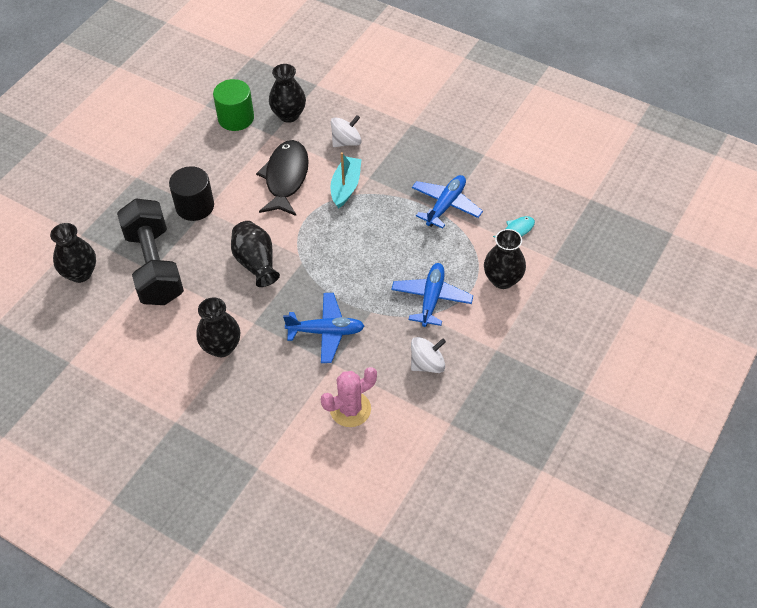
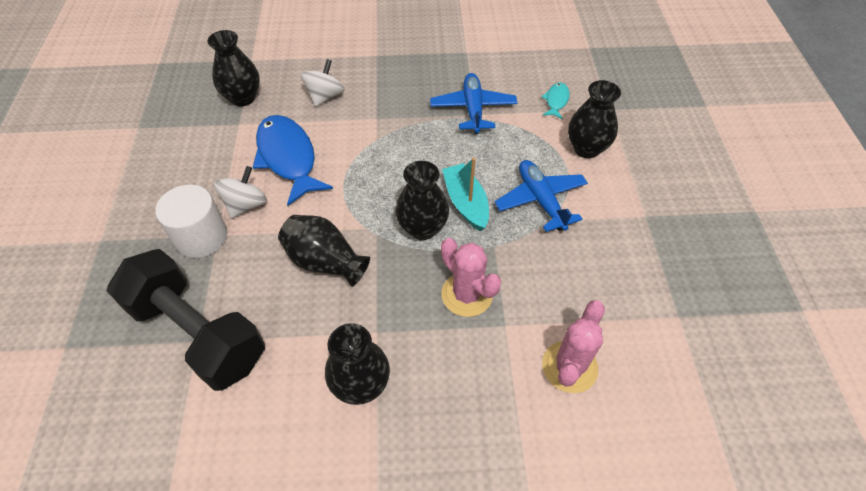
camera: 35 degrees left, 0 degrees up
(80, 273) = (95, 399): black vase -> black vase (422, 228)
(195, 206) = (201, 237): black cylinder -> white cylinder
(236, 118) = (184, 125): green cylinder -> none
(286, 178) = (288, 158): black fish -> blue fish
(326, 332) = (467, 294): blue plane -> pink cactus
(345, 187) = (360, 137): turquoise boat -> turquoise boat (466, 203)
(427, 364) = (598, 267): white spinning top -> white spinning top (246, 205)

